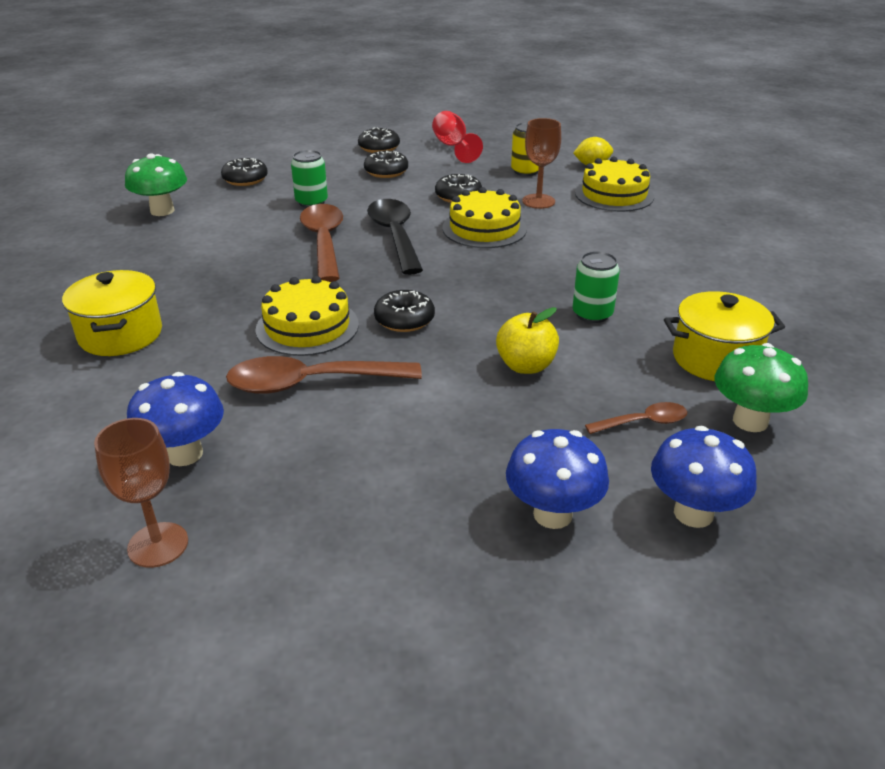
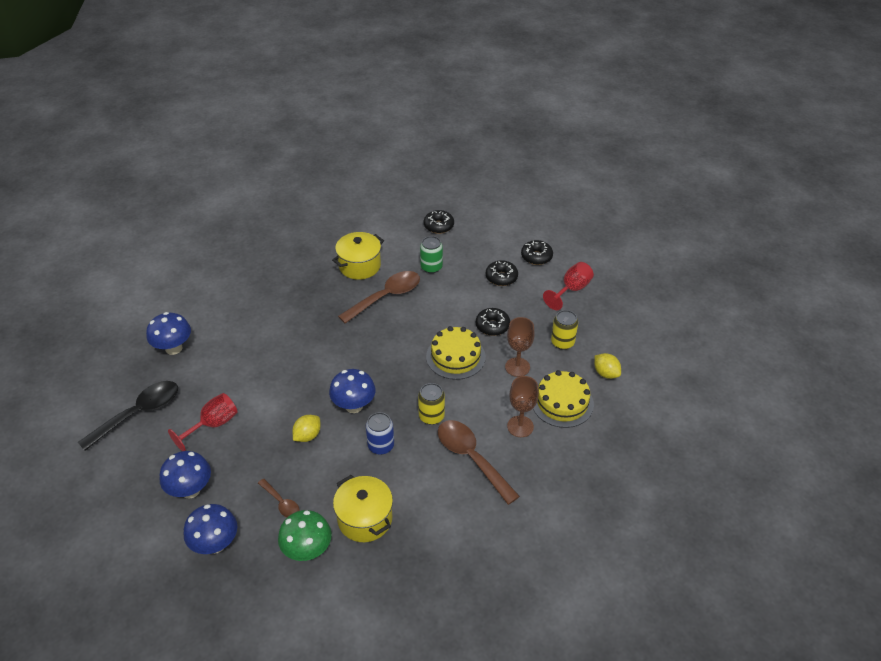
camera: 60 degrees right, 10 degrees up
(120, 335) = (248, 277): yellow pot -> yellow pot (359, 266)
(158, 545) = (118, 372): brown goblet -> brown goblet (520, 426)
(162, 211) = (375, 218): green mushroom -> none
(307, 327) = (293, 335): yellow cake -> none
(311, 383) = (245, 361): brown spoon -> brown spoon (471, 458)
(395, 236) = (415, 322): black spoon -> black spoon (138, 413)
(404, 320) = (323, 368): black donut -> none
(421, 452) = (213, 425): none -> red goblet
(501, 315) = (354, 406): none -> blue mushroom
(526, 366) = (307, 436): yellow apple -> yellow lemon
(569, 268) = (431, 416): none -> yellow can
(592, 314) = (381, 446): green can -> blue can

